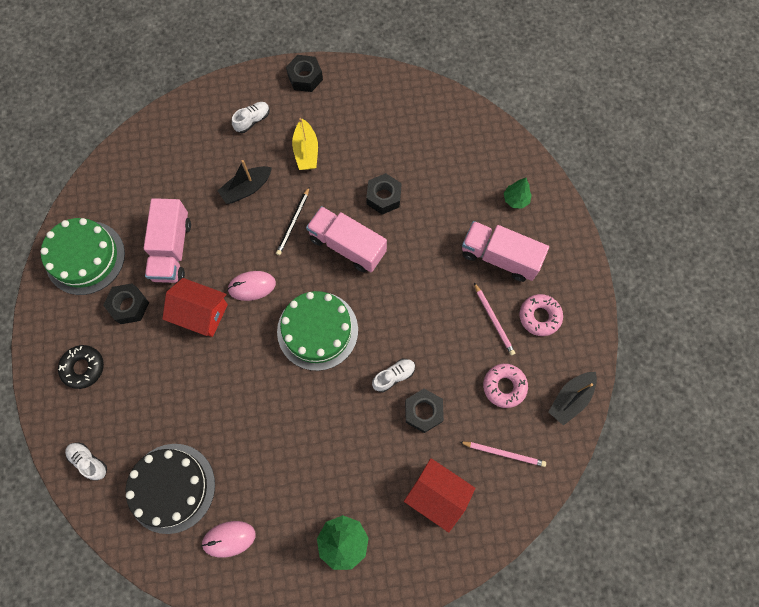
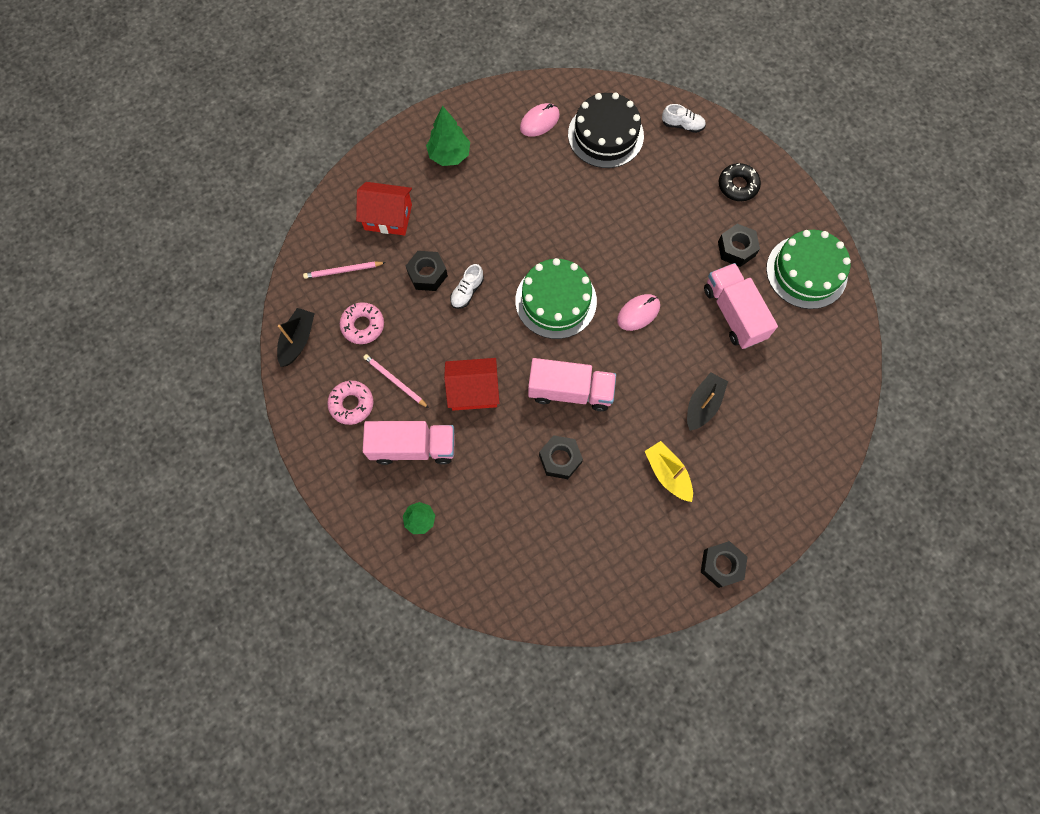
camera: 155 degrees right, 0 degrees up
(201, 313) = (669, 270): red house -> red house (473, 390)
(252, 121) = (745, 483): white shoe -> none
(293, 222) = (636, 391): black pencil -> none

